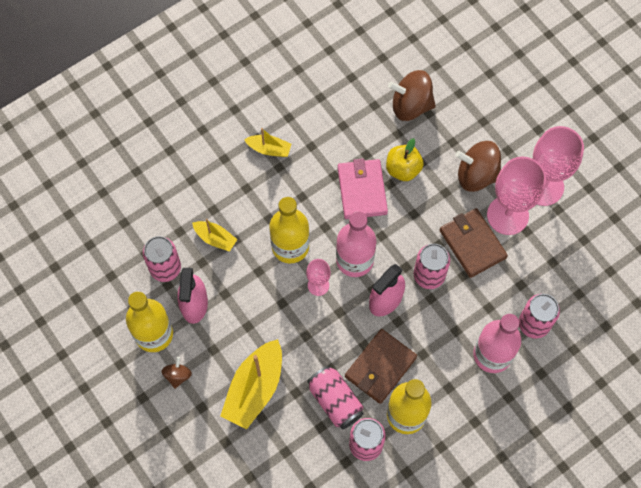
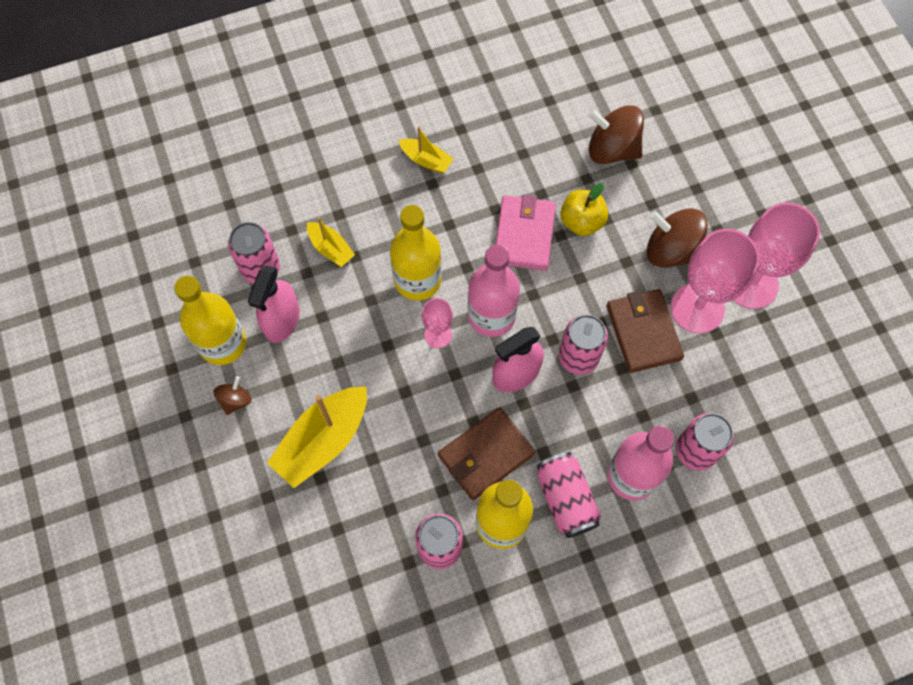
camera: 15 degrees right, 0 degrees up
(335, 401) = (418, 482): pink can -> pink can (566, 499)

